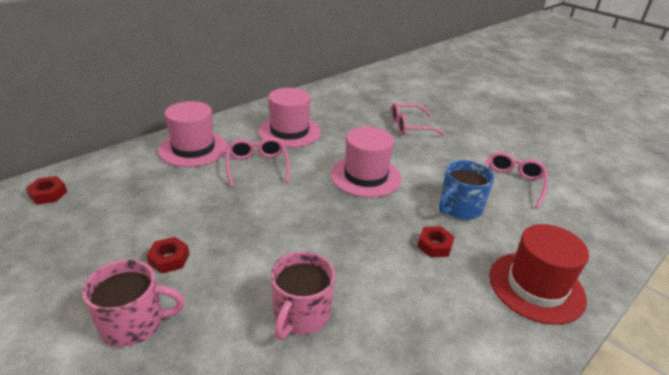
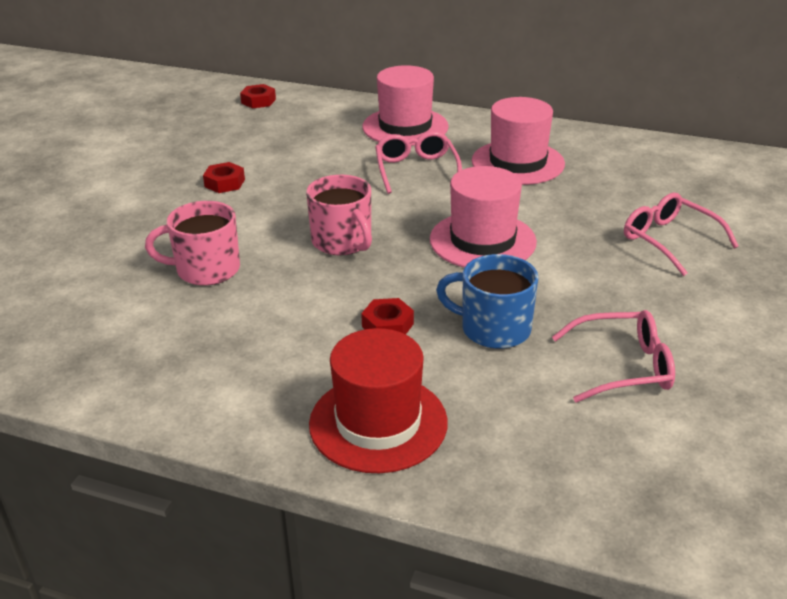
camera: 65 degrees right, 0 degrees up
(134, 323) = (142, 199): pink mug -> pink mug (342, 242)
(257, 166) = (416, 170): pink glasses -> pink glasses turned 60 degrees counterclockwise

